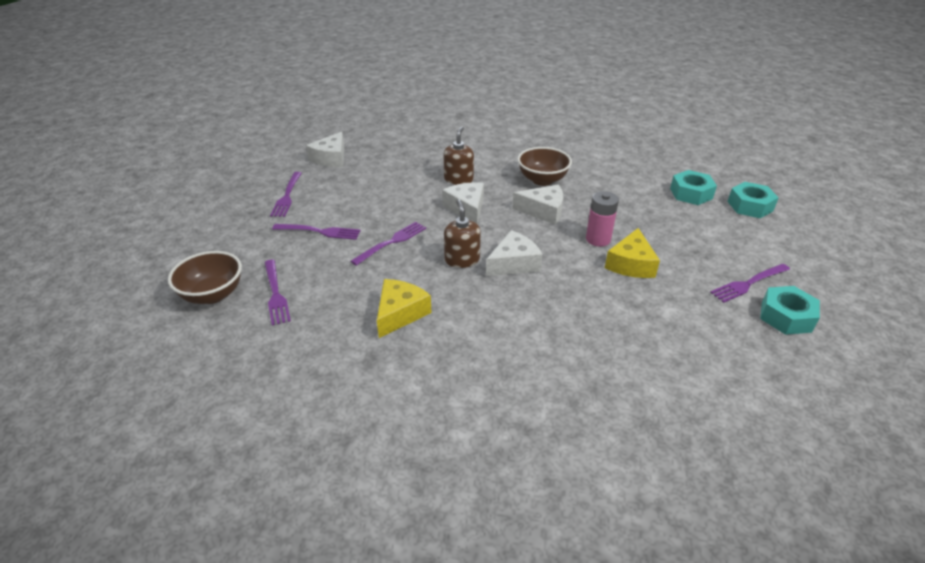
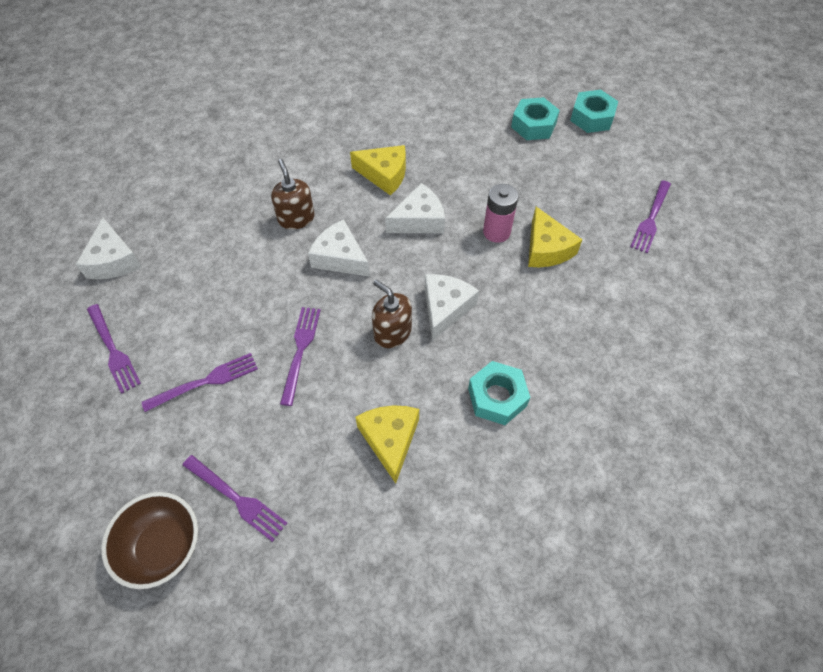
camera: 35 degrees left, 20 degrees up
(542, 180) = (384, 175): brown bowl -> yellow cheese
(786, 317) = (700, 242): turquoise nut -> turquoise nut (497, 397)

